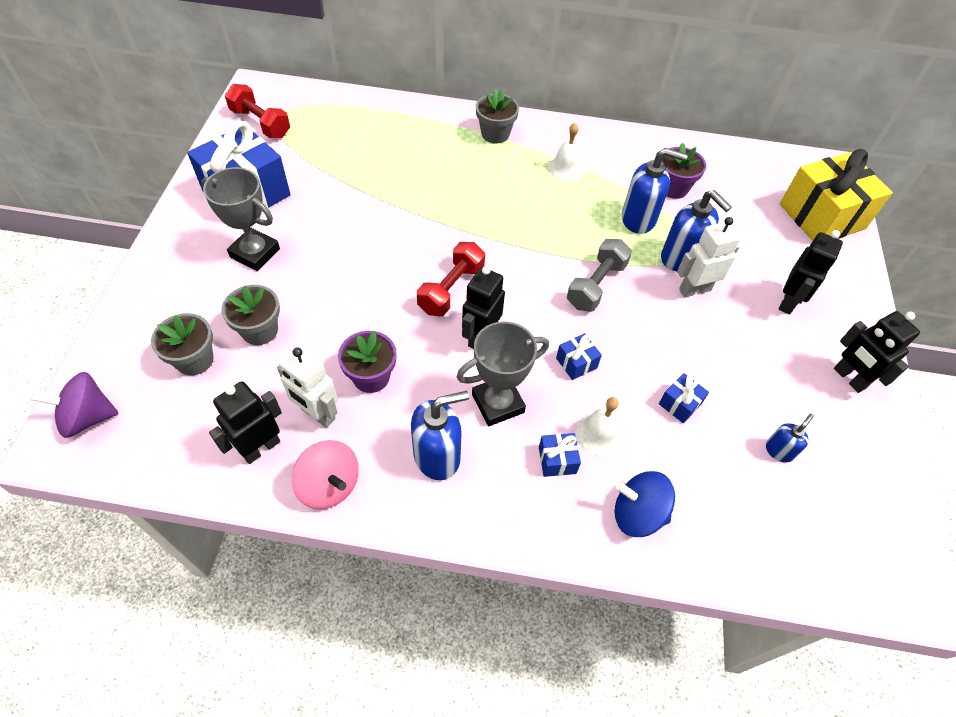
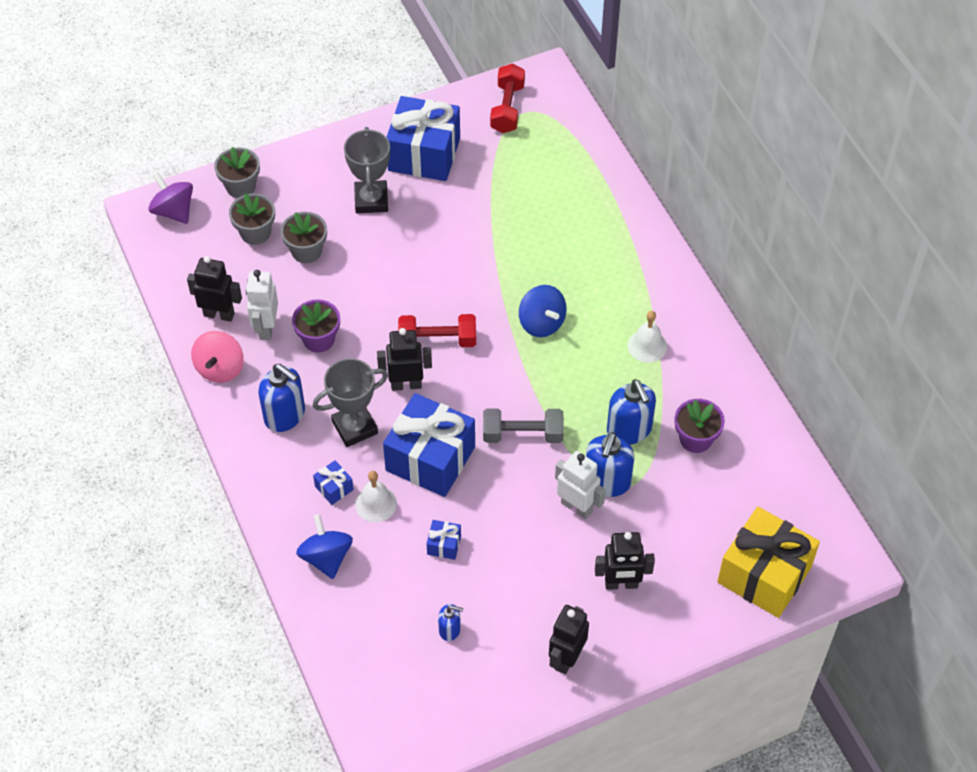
camera: 60 degrees right, 0 degrees up
(492, 214) = (541, 323): none -> blue spinning top
(495, 134) = (645, 271): grey flower pot -> grey flower pot (241, 186)
(498, 403) = (355, 427): grey trophy -> grey trophy turned 60 degrees counterclockwise
(576, 363) = (430, 458): blue gift -> blue gift, size x2.41

